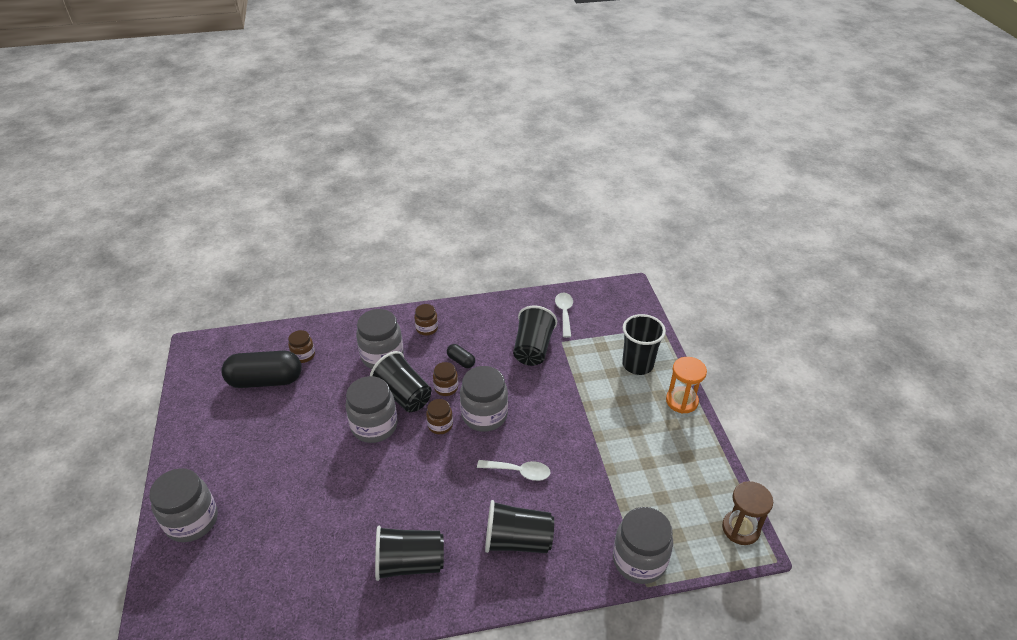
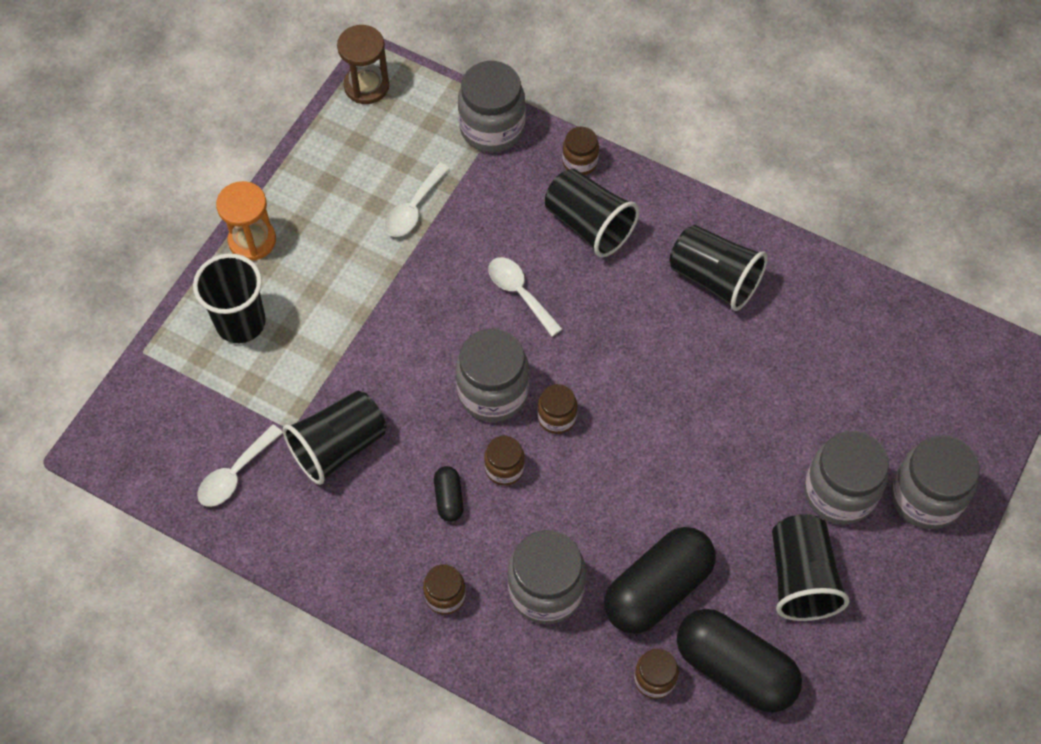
camera: 140 degrees left, 20 degrees up
(327, 387) = (657, 589): none -> black capsule
(374, 426) = (637, 476): grey jar -> grey jar (839, 492)
(403, 395) = (567, 498): black cup -> black cup (801, 577)
(563, 580) = (580, 162): none -> brown jar
(625, 476) = (414, 208): none -> white spoon

